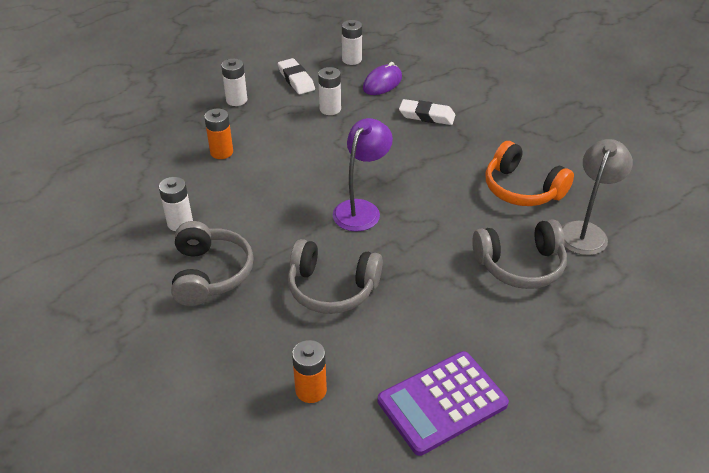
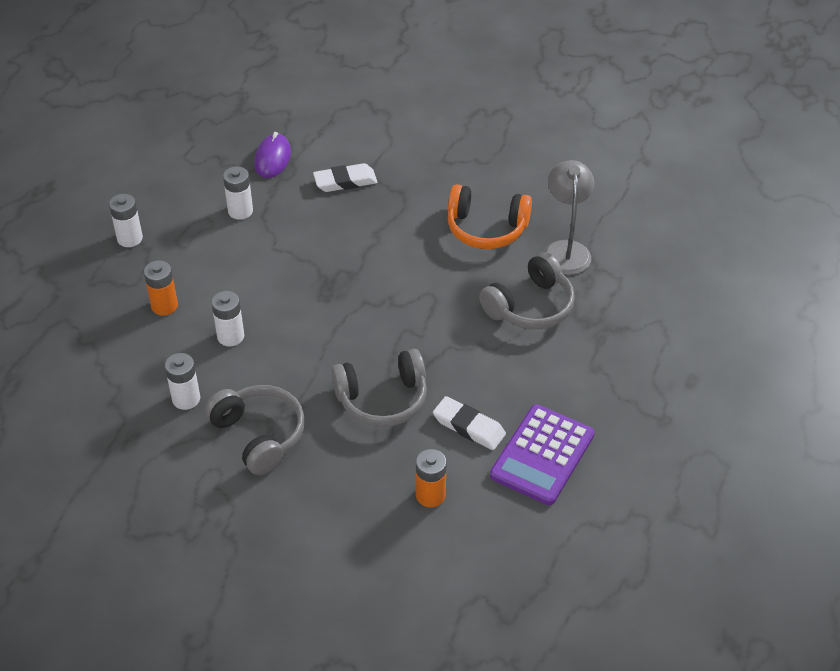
camera: 30 degrees left, 5 degrees up
(296, 80) = (176, 188): white eraser -> white eraser (469, 427)
(352, 60) = (218, 140): white battery -> white battery (230, 336)
(361, 209) = (353, 310): purple lamp -> none

